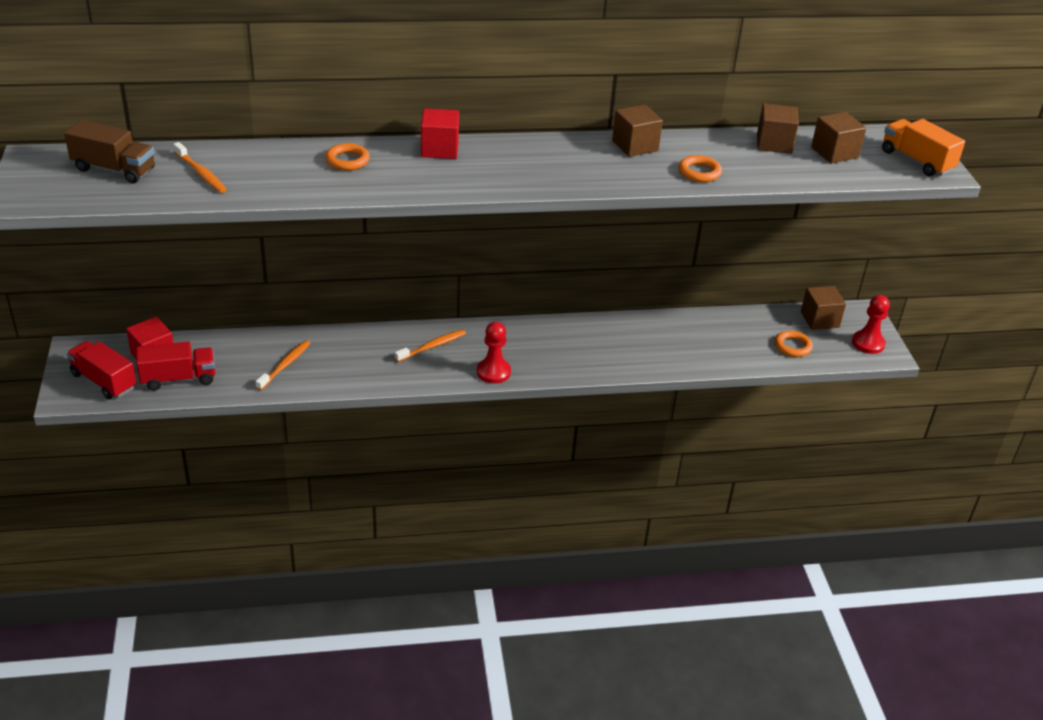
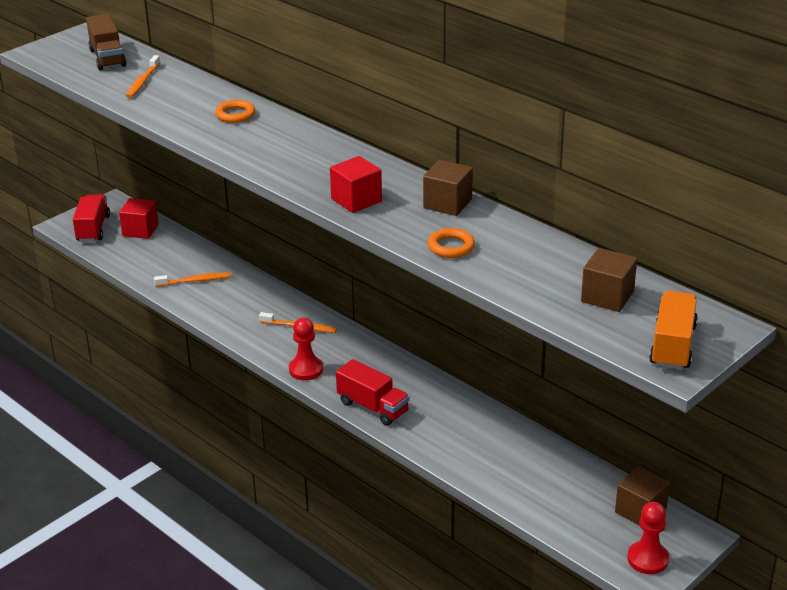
camera: 55 degrees right, 5 degrees down
(179, 378) = (129, 251): red truck -> red truck (373, 407)
(439, 149) = (306, 136): red cube -> red cube (356, 200)
(774, 143) = (568, 261): brown cube -> none
(792, 346) = (570, 512): orange ring -> none

